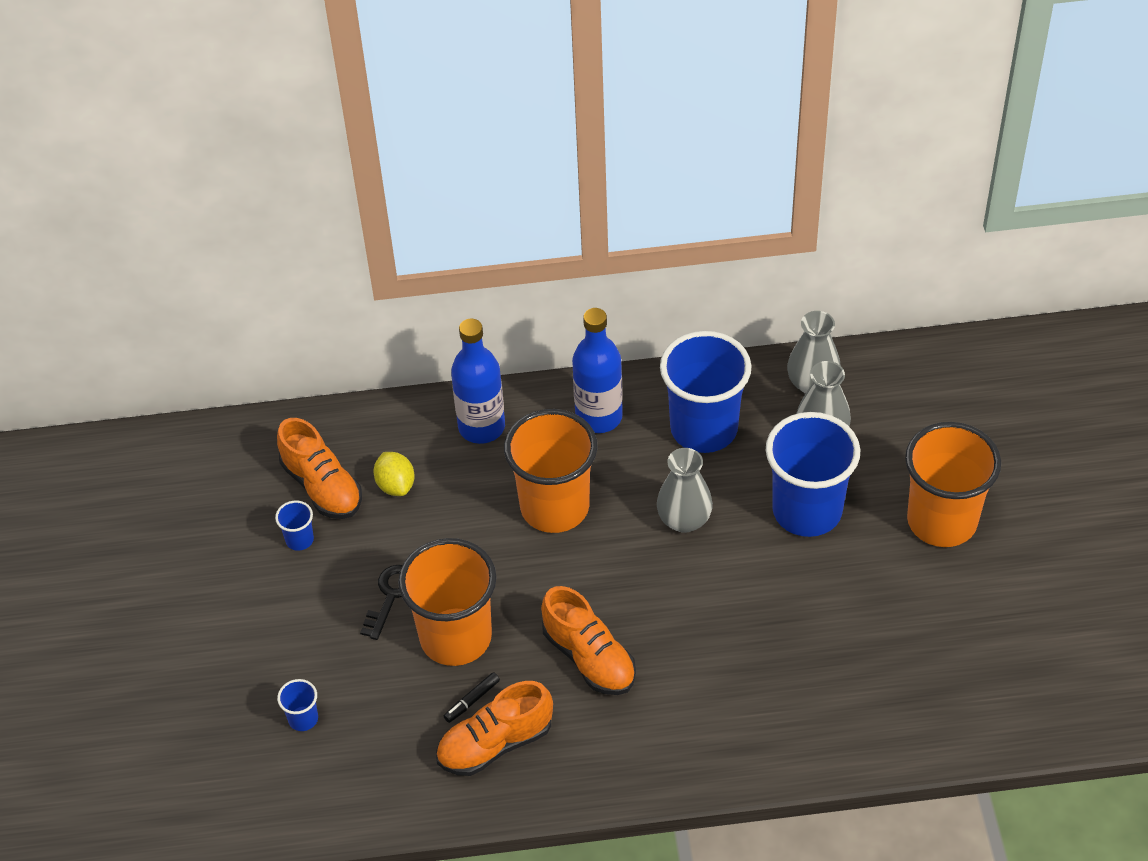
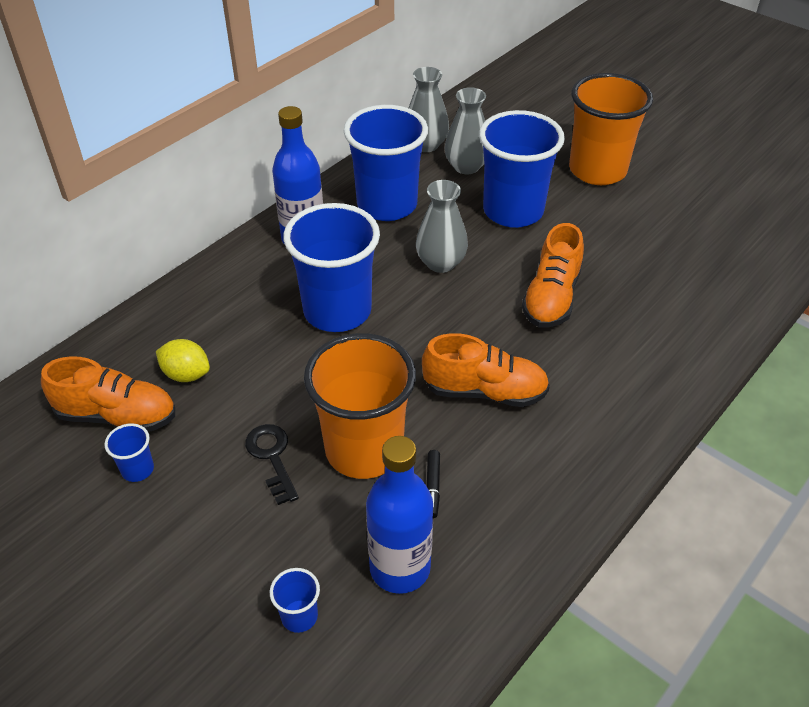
camera: 45 degrees left, 5 degrees down
(481, 427) = (217, 294): blue bottle -> blue bottle (400, 568)
(495, 744) = (490, 505): orange shoe -> orange shoe (551, 298)
(554, 507) = (337, 311): orange cup -> blue cup

